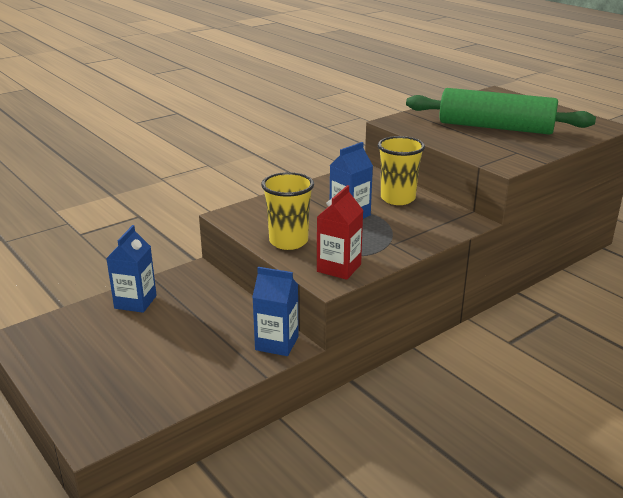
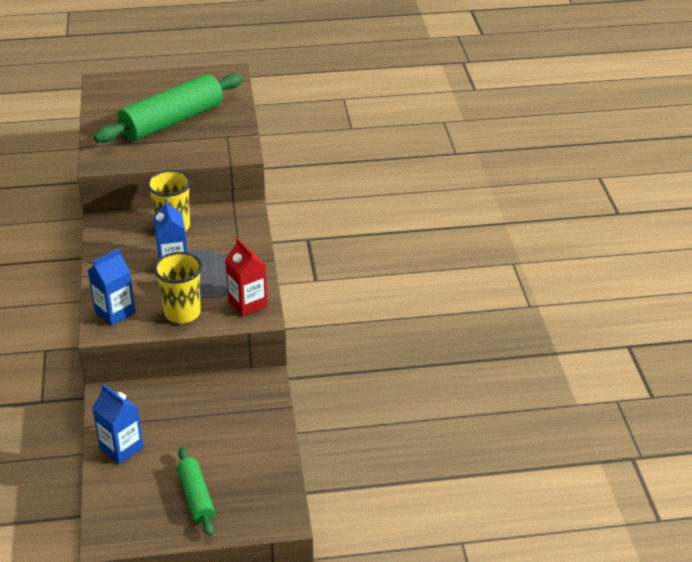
camera: 60 degrees left, 10 degrees up
(94, 366) = (196, 497): none -> green rolling pin
(277, 343) = (257, 386): blue carton -> blue carton (115, 312)

